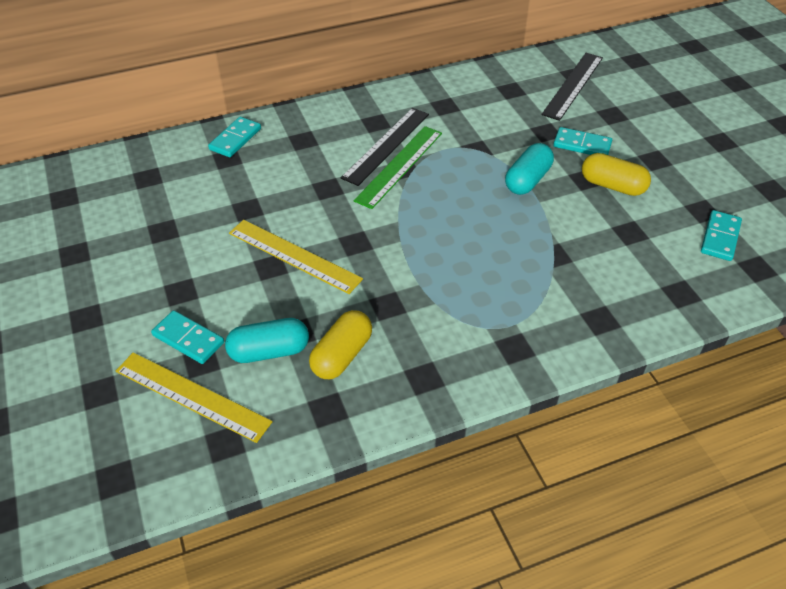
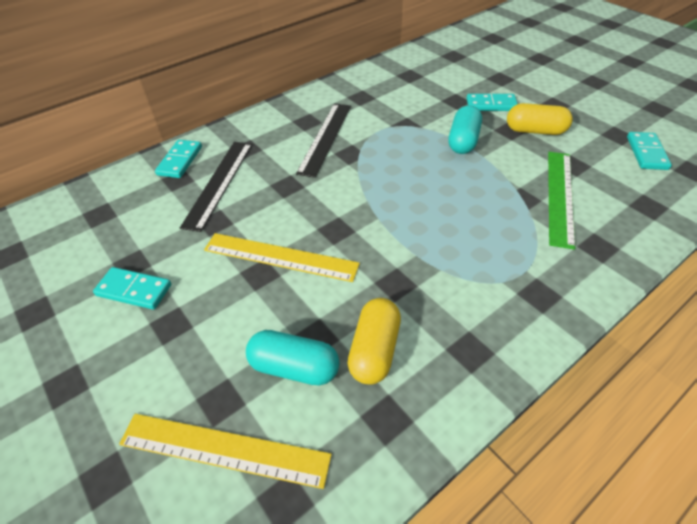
camera: 15 degrees left, 0 degrees up
(188, 339) = (197, 378): turquoise domino -> turquoise domino (134, 290)
(269, 351) = (294, 367): turquoise capsule -> turquoise capsule turned 45 degrees clockwise
(399, 166) = (345, 152): green ruler -> green ruler (560, 196)
(573, 85) = (457, 63): black ruler -> black ruler (219, 183)

